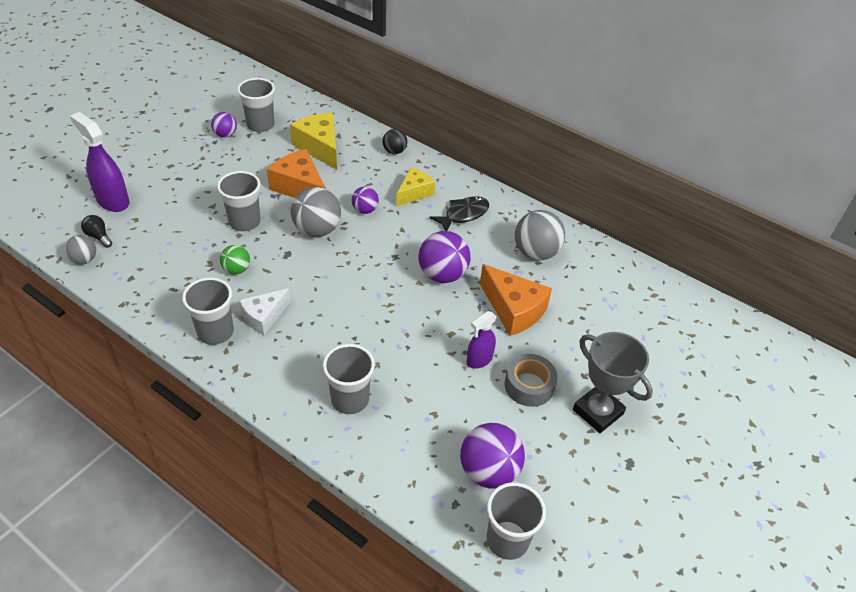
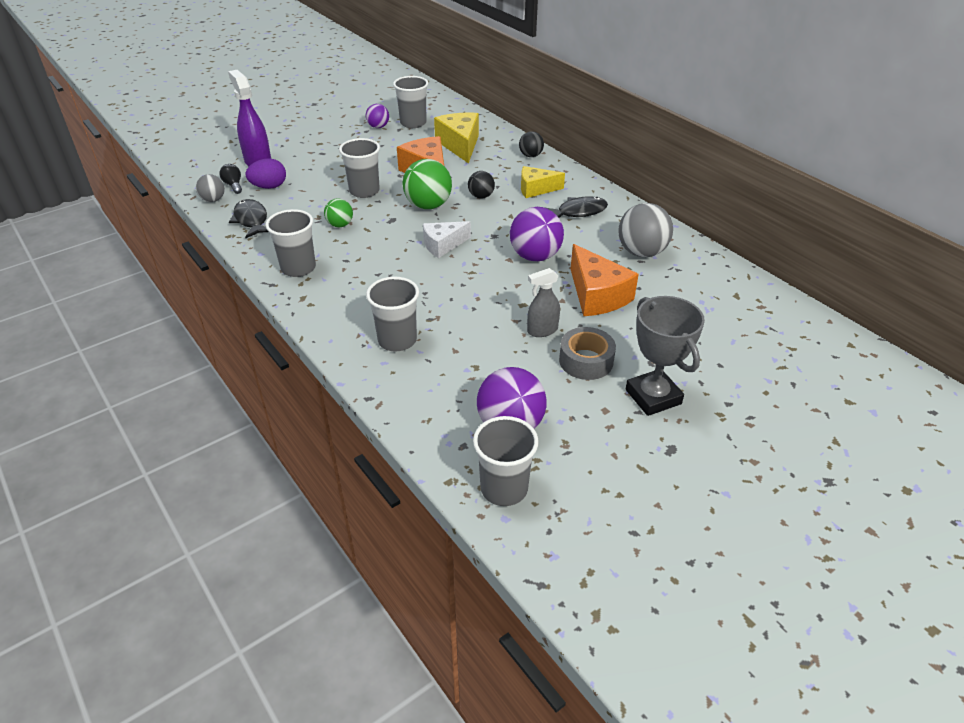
camera: 20 degrees right, 5 degrees down
(139, 232) = (269, 187): none -> purple egg
(139, 280) = (251, 220): none -> black fish
(264, 317) = (347, 263): white cheese -> white cheese (443, 245)
(317, 230) = (428, 205): grey ball -> green ball
(365, 210) = (481, 196): purple ball -> black ball
(414, 193) = (536, 189): yellow cheese -> yellow cheese turned 150 degrees counterclockwise
(479, 360) = (542, 330): purple spray bottle -> grey spray bottle

